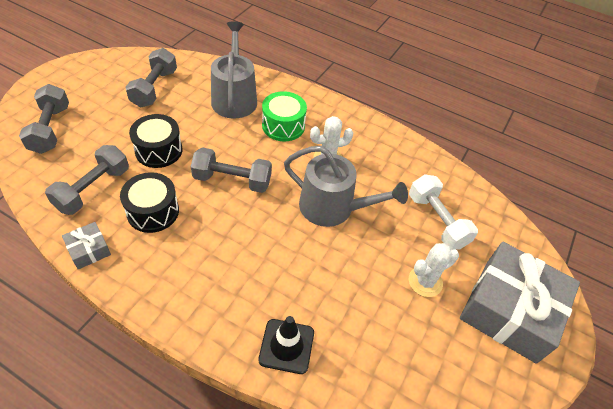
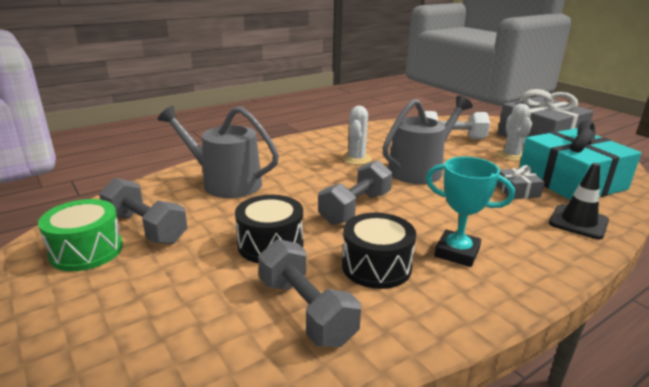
camera: 60 degrees left, 25 degrees down
(50, 129) = (128, 340): grey dumbbell -> none
(89, 250) = (423, 331): grey gift -> grey gift (517, 191)
(190, 256) = (457, 252): none -> turquoise trophy
(283, 126) = (295, 168): green drum -> green drum (86, 251)
(387, 343) = (571, 181): none -> turquoise gift

